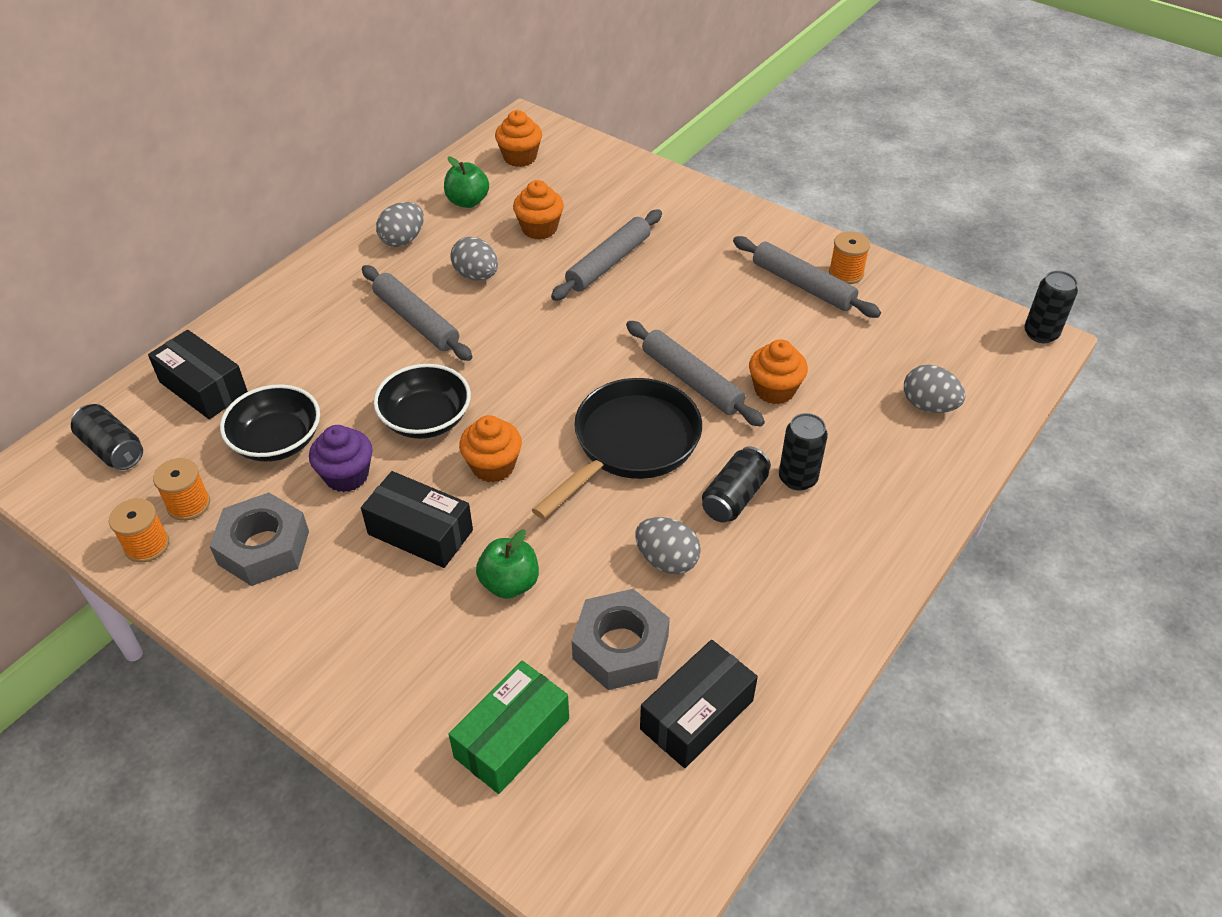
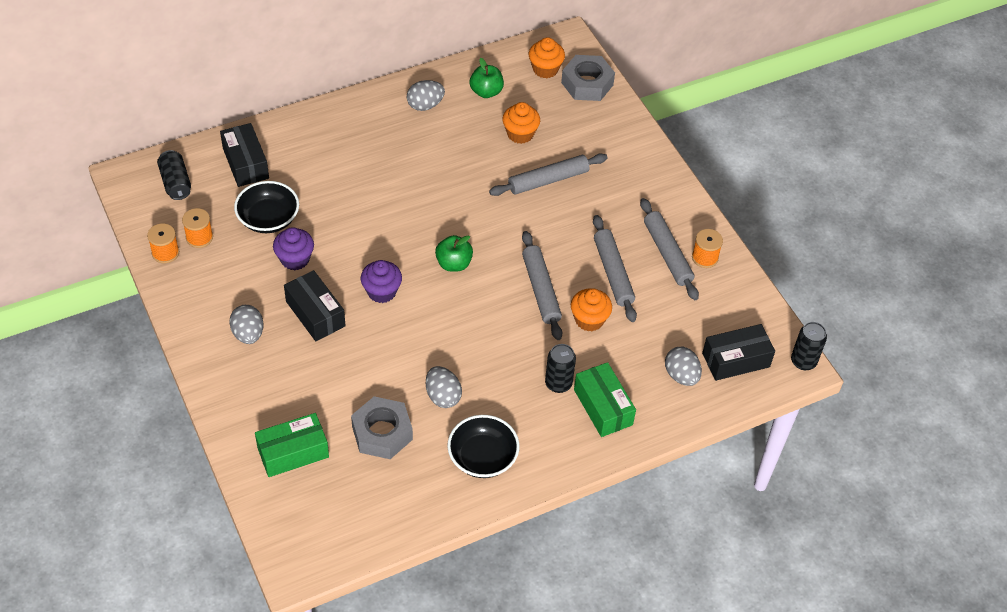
camera: 25 degrees right, 5 degrees up
(263, 548) = (225, 283): grey nut -> grey nut (587, 84)
(416, 321) = (397, 171): grey rolling pin -> grey rolling pin (613, 273)
(426, 419) = (361, 243): black bowl -> black bowl (482, 457)
(476, 275) = (455, 153): grey egg -> grey egg (248, 334)
(493, 466) = (381, 291): orange cupcake -> purple cupcake
(509, 583) = (345, 367): green apple -> green apple (454, 264)
(631, 444) = (473, 315): black pan -> none
(696, 715) = (397, 489): black box -> black box (736, 360)
(734, 497) = (511, 377): black can -> none
(872, 482) = (603, 407): none -> green box

